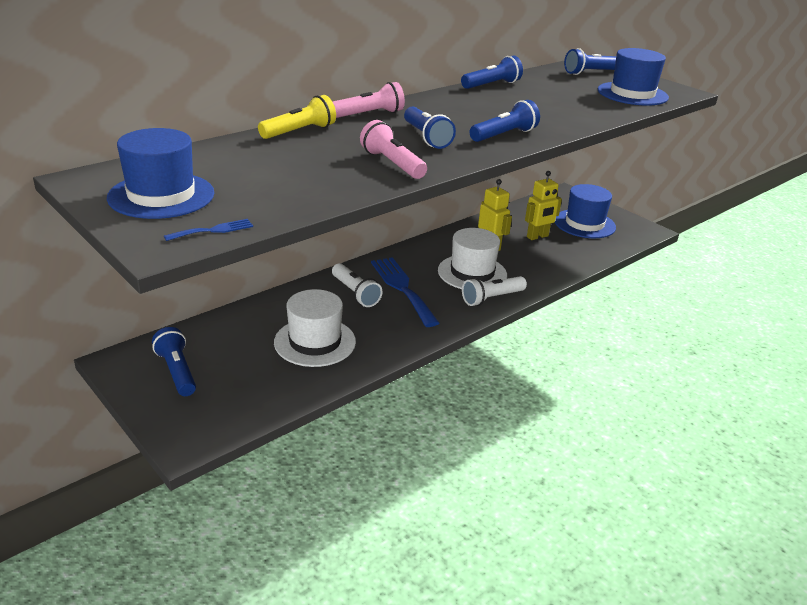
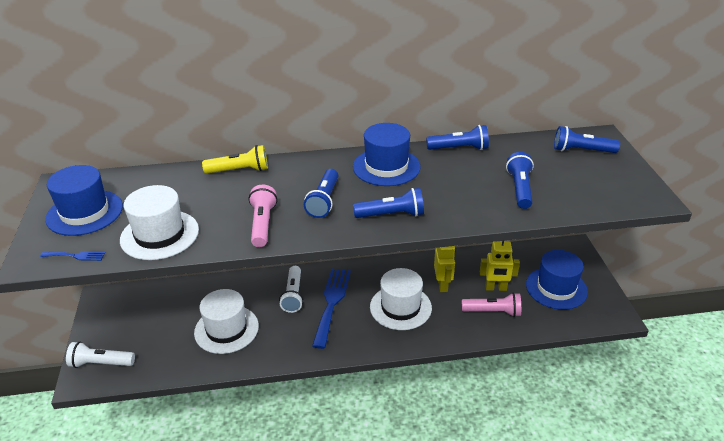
camera: 35 degrees right, 5 degrees up
(177, 371) = (125, 319): blue flashlight -> blue flashlight (520, 189)
(291, 193) = (159, 235): none -> white hat
(369, 114) = (312, 163): pink flashlight -> pink flashlight (493, 312)
(492, 298) = (391, 339): white flashlight -> white flashlight (101, 363)
(632, 94) = (589, 190): blue hat -> blue hat (386, 167)

